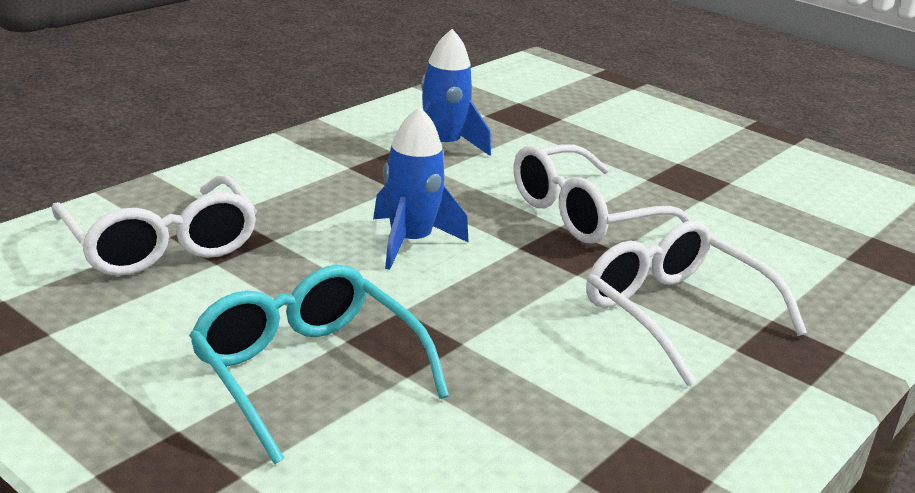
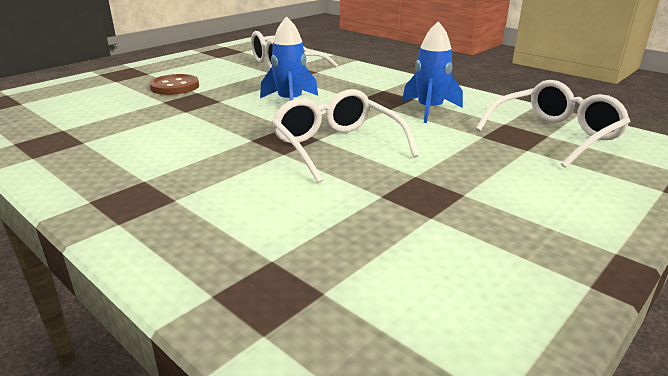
camera: 95 degrees right, 0 degrees up
(306, 372) = (175, 87): turquoise glasses -> brown button
(674, 313) = (195, 164): white glasses -> white glasses (555, 135)

